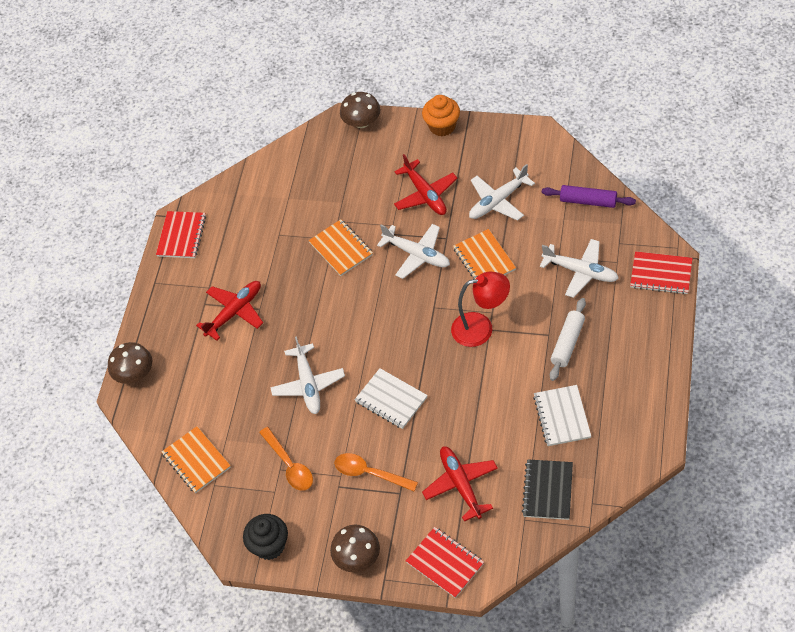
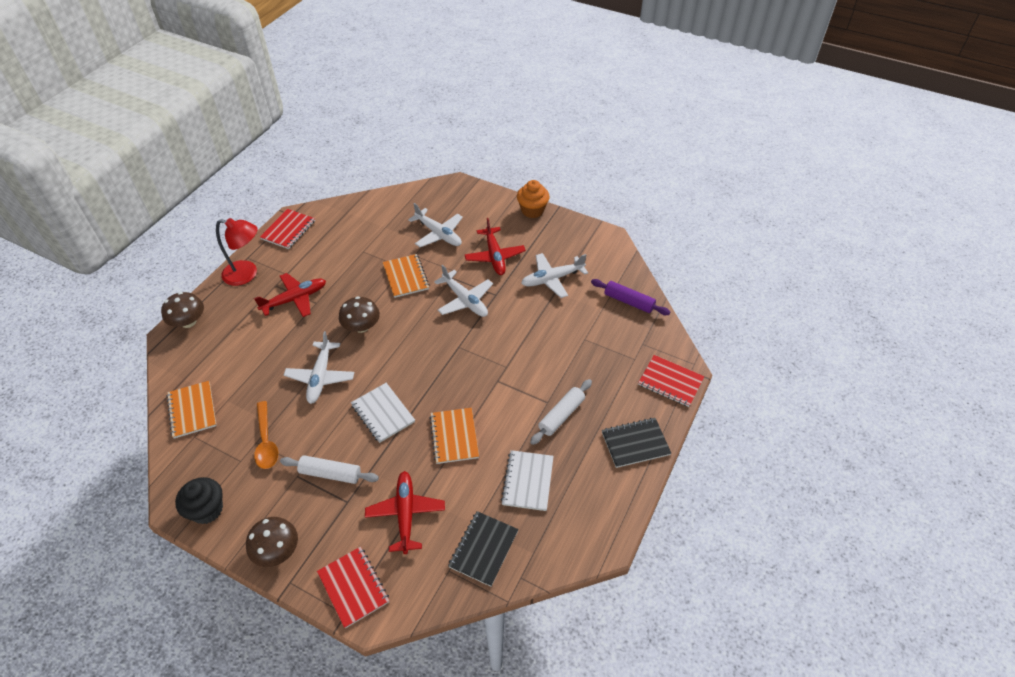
camera: 10 degrees right, 5 degrees down
(362, 122) = (470, 190): brown mushroom -> brown mushroom (361, 326)
(370, 473) = (330, 473): orange spoon -> white rolling pin
(481, 328) = (490, 377): red lamp -> red lamp (247, 274)
(484, 259) = (519, 321): orange notebook -> orange notebook (454, 436)
(580, 271) = (598, 357): white plane -> white plane (438, 234)
(649, 347) = (635, 443): none -> black notebook

